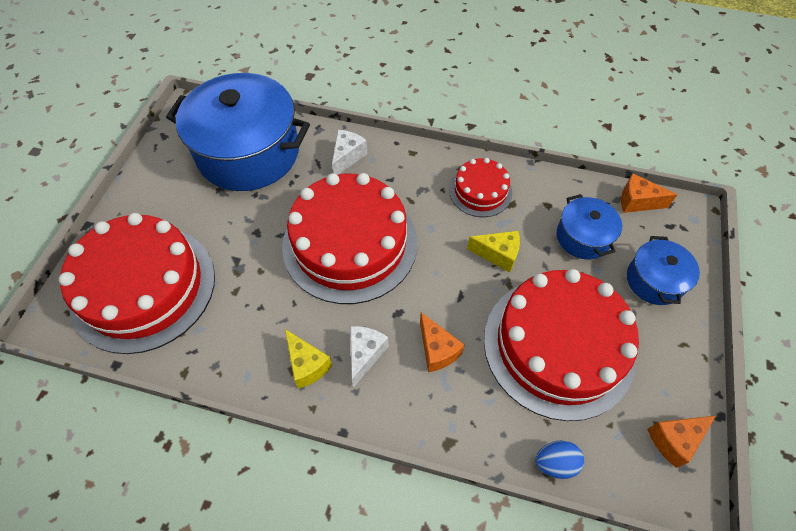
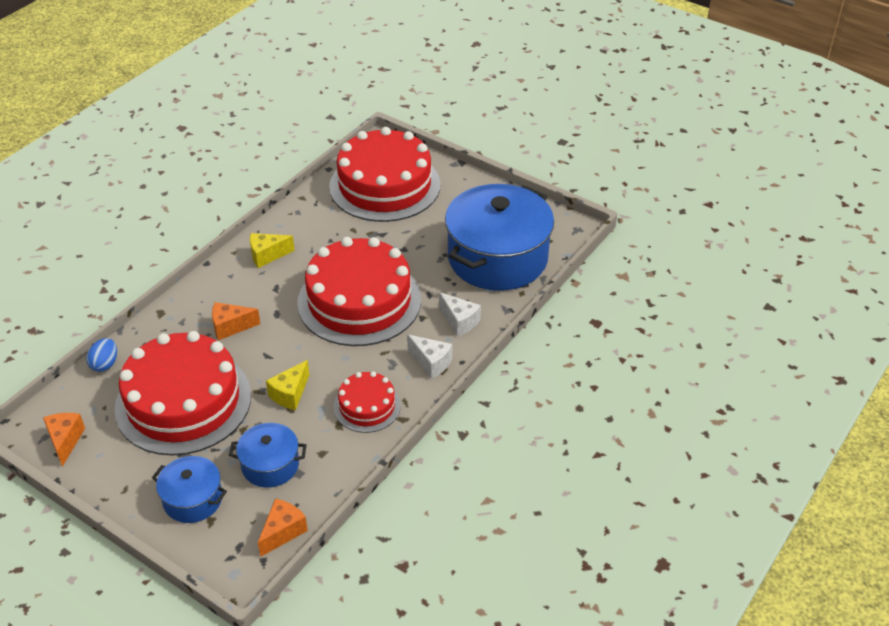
camera: 110 degrees right, 15 degrees down
(365, 355) = (254, 286): white cheese -> white cheese (431, 362)

